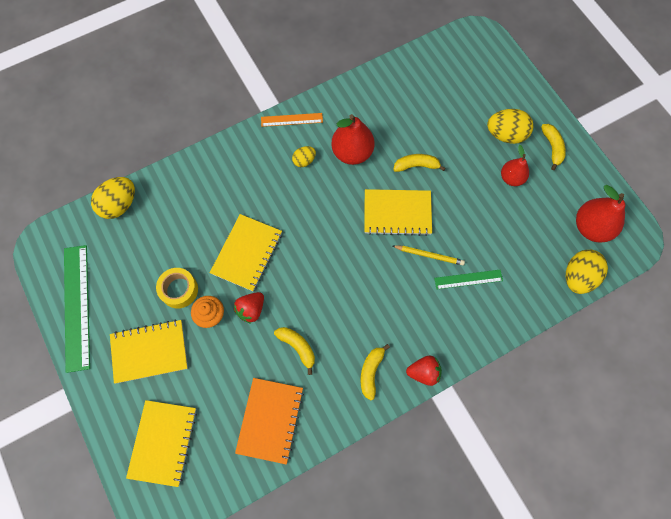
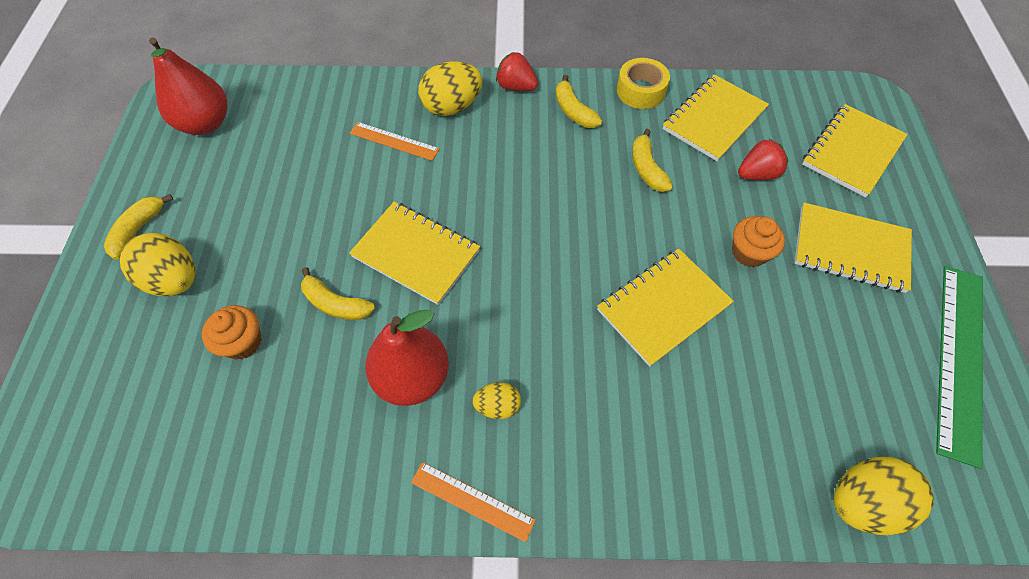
camera: 150 degrees left, 10 degrees down
(179, 290) = (786, 306): yellow tape -> yellow tape (640, 91)
(251, 309) = (688, 234): red strawberry -> red strawberry (757, 174)
(270, 420) = (714, 119): orange notebook -> yellow notebook
(371, 372) = (573, 111): yellow banana -> yellow banana turned 105 degrees clockwise
(429, 255) = (417, 186): yellow pencil -> none
(444, 126) = (242, 342): none -> orange cupcake
(468, 279) = (394, 141): green ruler -> orange ruler
(511, 178) = (230, 220): red pear -> none
(578, 277) = (275, 89): yellow egg -> yellow egg (452, 107)

